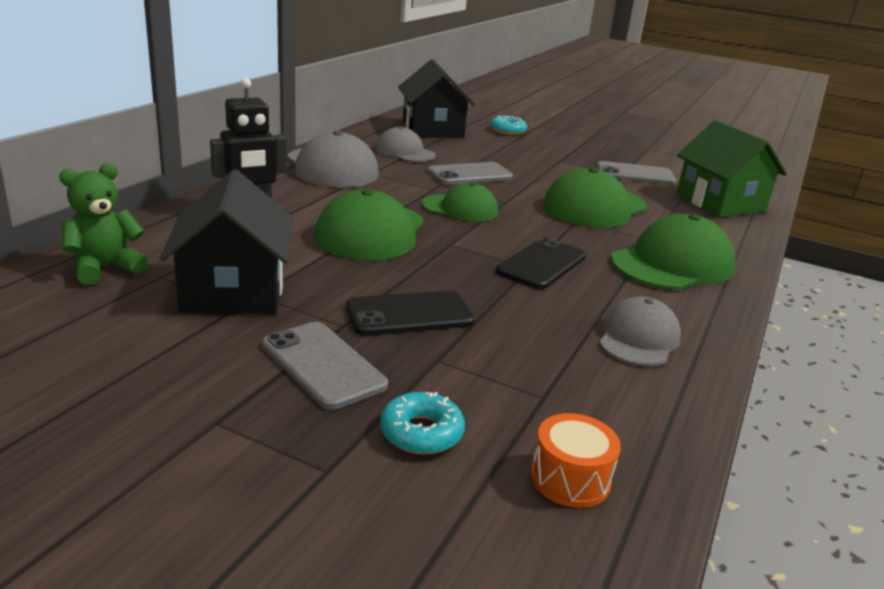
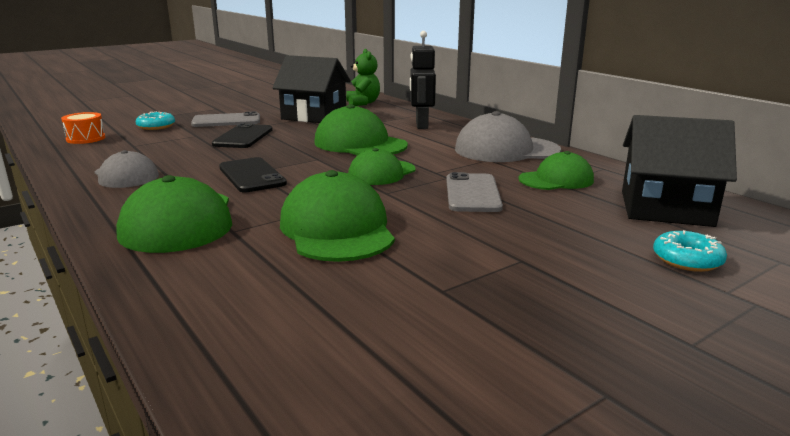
camera: 120 degrees right, 5 degrees down
(405, 152) = (556, 180): grey cap -> green cap
(635, 174) = (437, 304): grey phone -> none
(720, 203) = (267, 334): green house -> none

